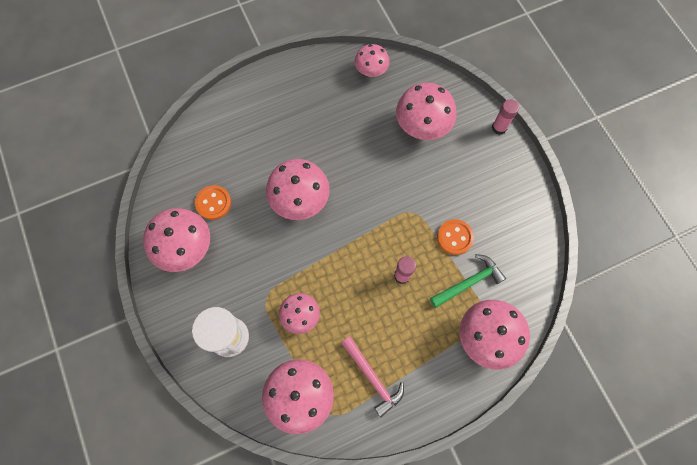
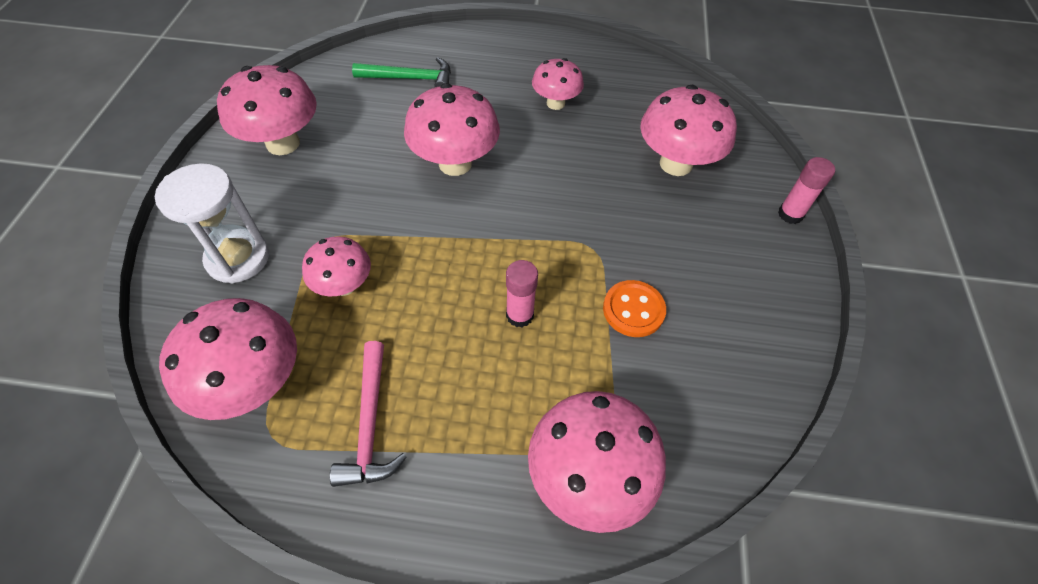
camera: 30 degrees right, 15 degrees down
(213, 203) = (354, 117): orange button -> none
(371, 71) = (648, 83): pink mushroom -> pink mushroom (555, 103)
(469, 282) = (615, 380): green hammer -> green hammer (410, 79)

